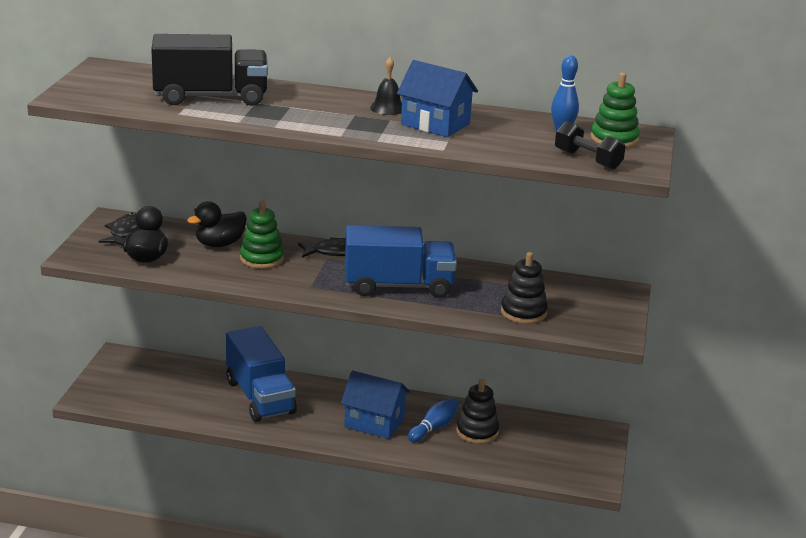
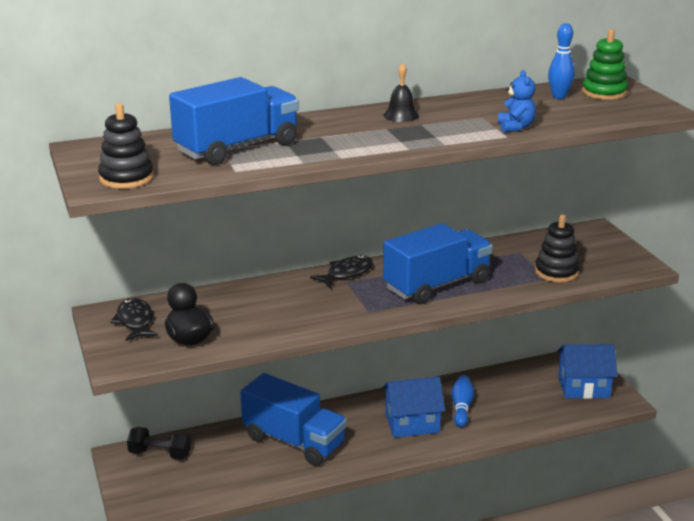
camera: 30 degrees left, 0 degrees up
(210, 97) = (237, 148): black truck -> blue truck
(219, 244) = (238, 302): black duck -> none
(262, 259) = (293, 302): green stacking toy -> none
(435, 124) = (461, 118): blue house -> blue house (583, 387)
(466, 145) = (515, 127): none -> blue teddy bear
(477, 432) = (496, 397): black stacking toy -> black stacking toy (126, 178)
(587, 160) = (618, 113): black dumbbell -> black dumbbell (160, 454)

